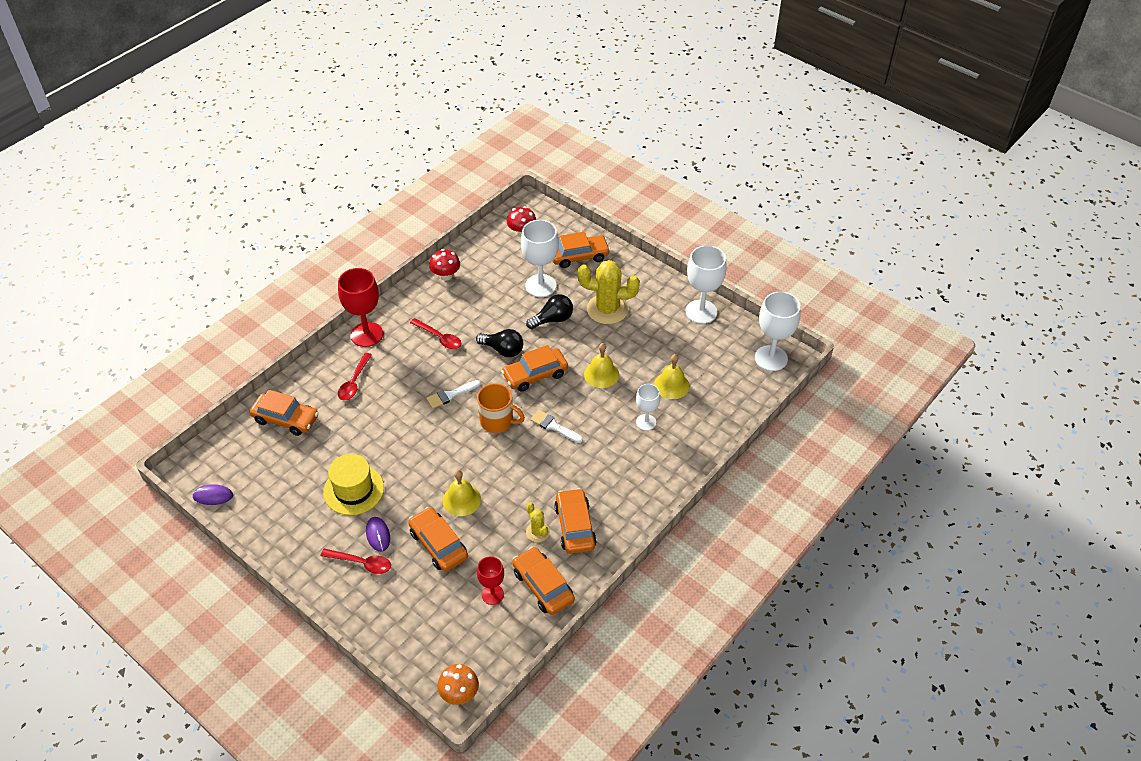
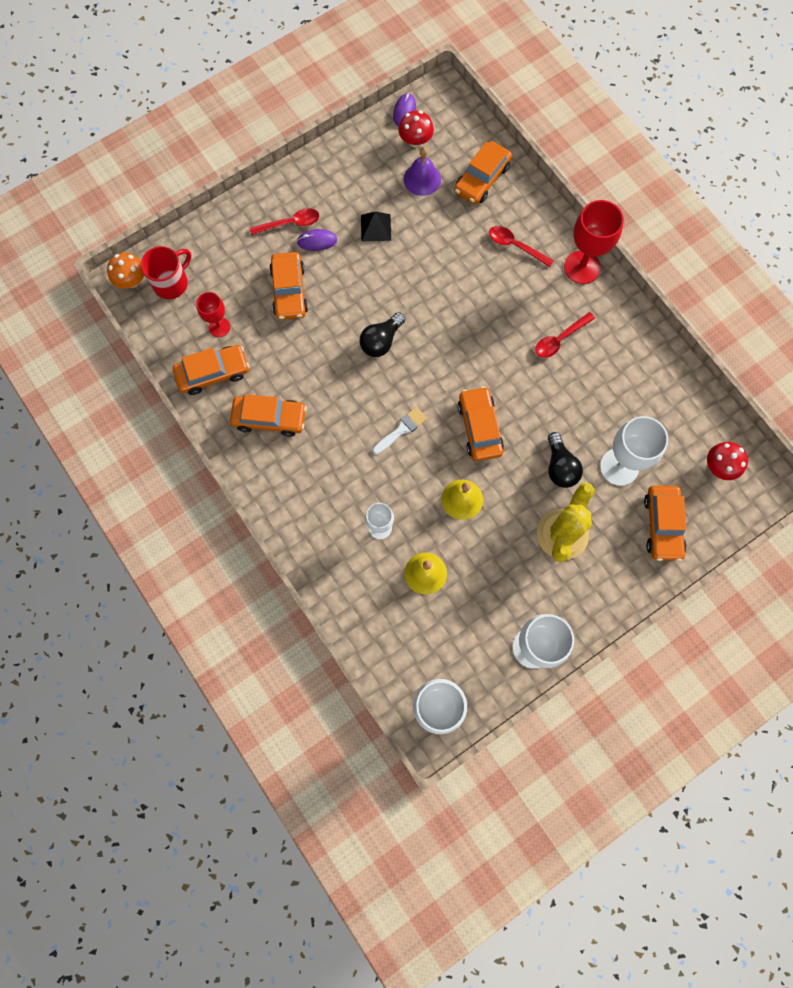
camera: 105 degrees right, 25 degrees up
(292, 465) = (422, 179): none -> purple bell
(353, 490) = (375, 227): yellow hat -> black pyramid
(362, 563) = (290, 223): red spoon -> red spoon turned 135 degrees counterclockwise
(438, 544) = (289, 291): orange car -> orange car turned 105 degrees clockwise
(446, 275) = (658, 364): red mushroom -> red mushroom (415, 141)
(451, 395) = (473, 335): white brush -> none
(453, 653) = (171, 283): none -> red mug
(461, 500) = (334, 321): yellow bell -> none
(497, 421) = (424, 374): orange mug -> none
(503, 350) = (525, 401): black light bulb -> black light bulb (381, 341)
(537, 532) = (274, 382): yellow cactus -> none

